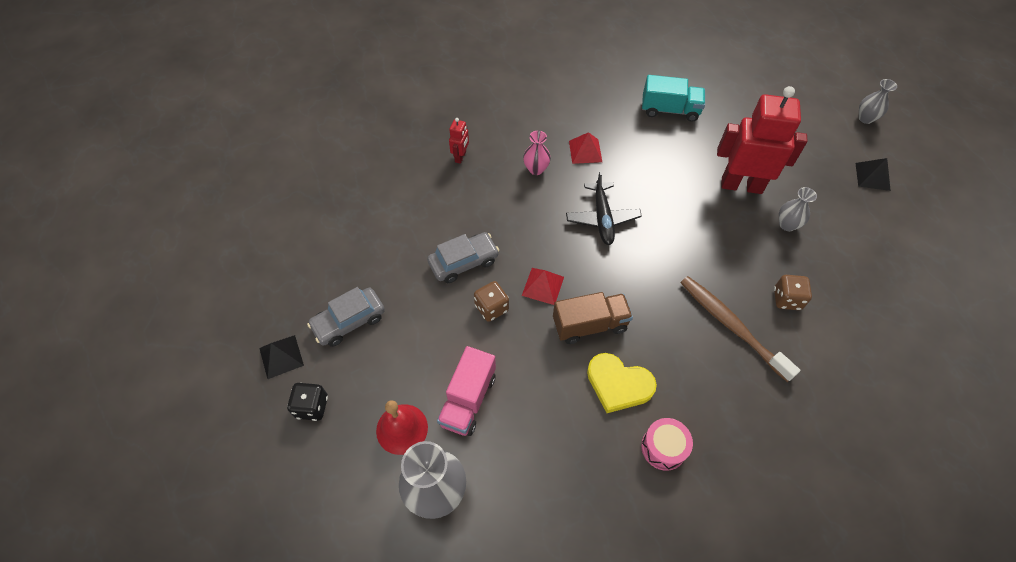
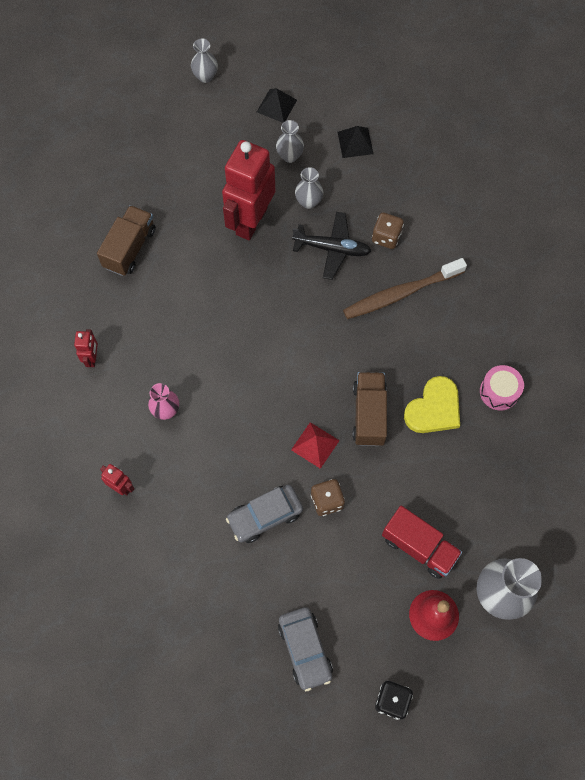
camera: 75 degrees left, 10 degrees up
(281, 356) = (328, 727): black pyramid -> black pyramid (355, 142)
(463, 262) = (265, 516): grey car -> grey car turned 105 degrees counterclockwise
(468, 400) = (419, 546): pink truck -> red truck
(562, 112) = (92, 358): none -> red robot
(585, 151) = (158, 352): red pyramid -> none
(602, 218) = (251, 364): black plane -> black plane (332, 249)
(669, 110) = (130, 248): turquoise truck -> brown truck
(826, 199) = (290, 156): none -> grey vase

